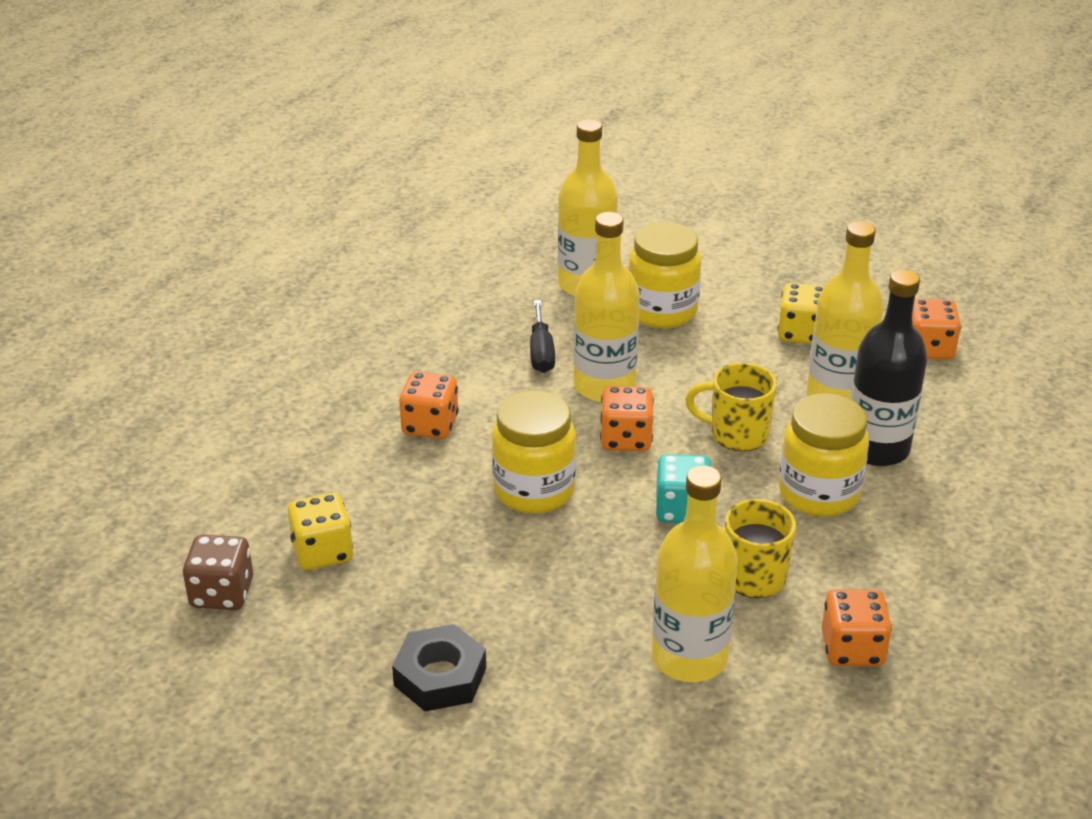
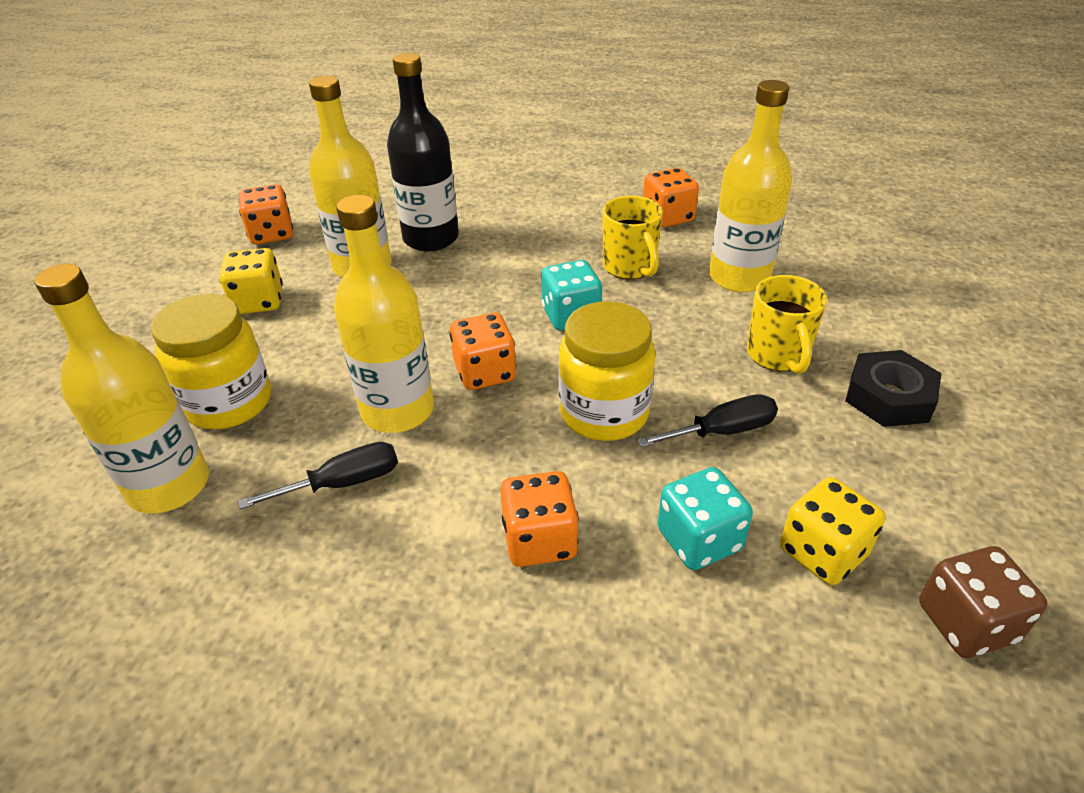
camera: 110 degrees left, 5 degrees up
(377, 496) = (699, 539): none -> turquoise dice
(469, 550) = (722, 431): none -> black screwdriver
(736, 434) = (445, 308): yellow mug -> yellow mug (778, 355)
(818, 493) = (505, 255): yellow jar -> none

